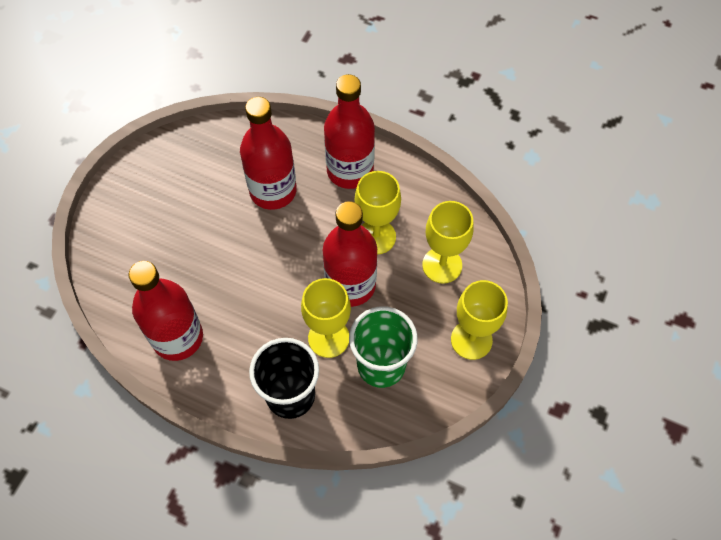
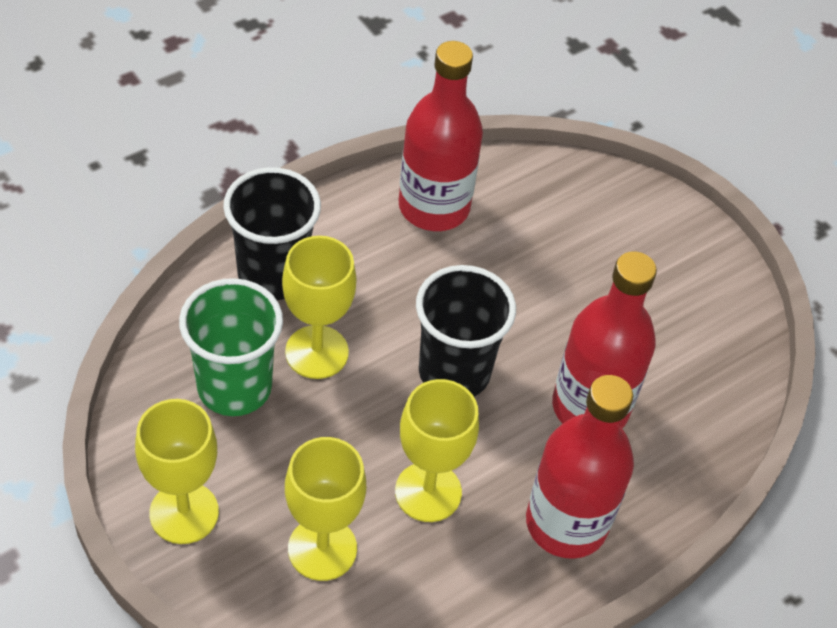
camera: 115 degrees right, 10 degrees down
(294, 263) = (454, 372): none -> black cup
(350, 285) = (374, 418): red bottle -> none

